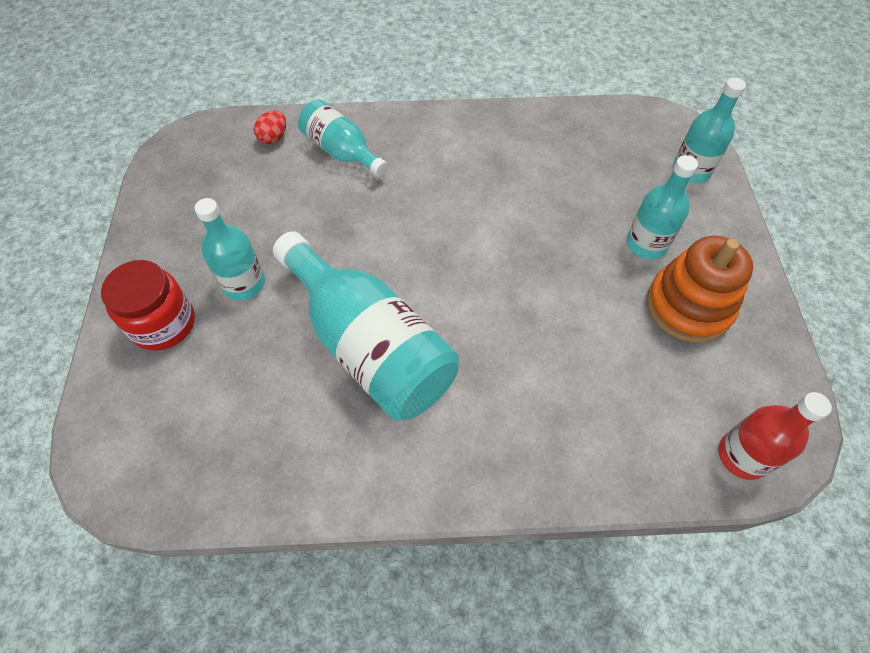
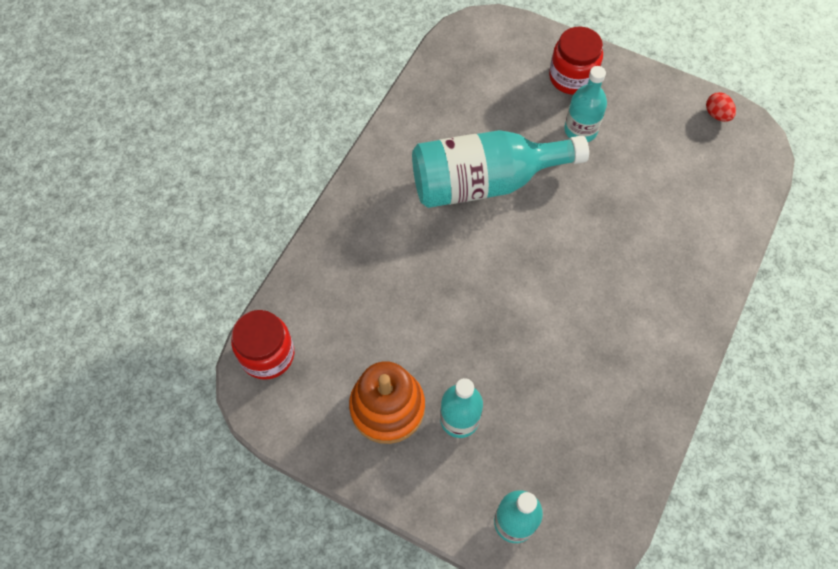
camera: 120 degrees right, 5 degrees up
(273, 138) = (729, 200): red egg -> red egg (717, 114)
(341, 151) = (687, 243): turquoise bottle -> none
(742, 455) = (267, 354): red bottle -> red jar

